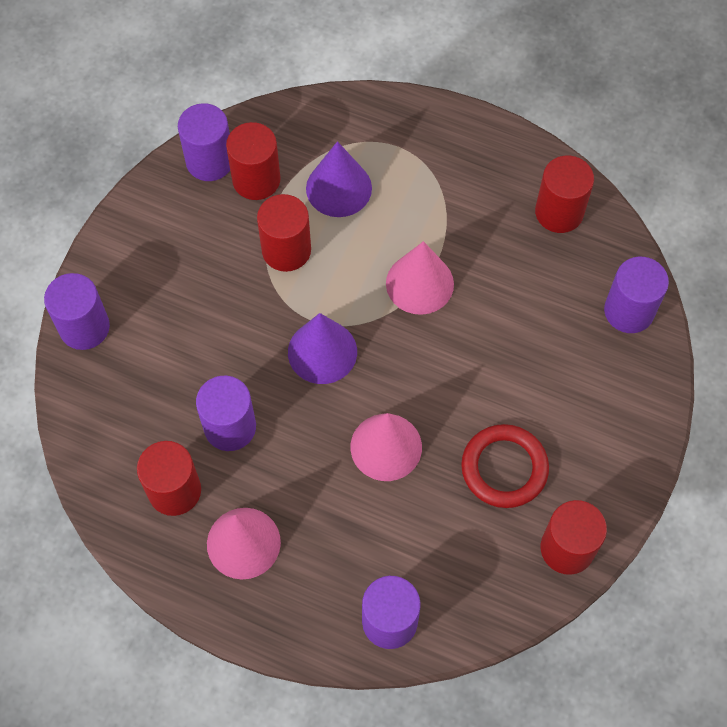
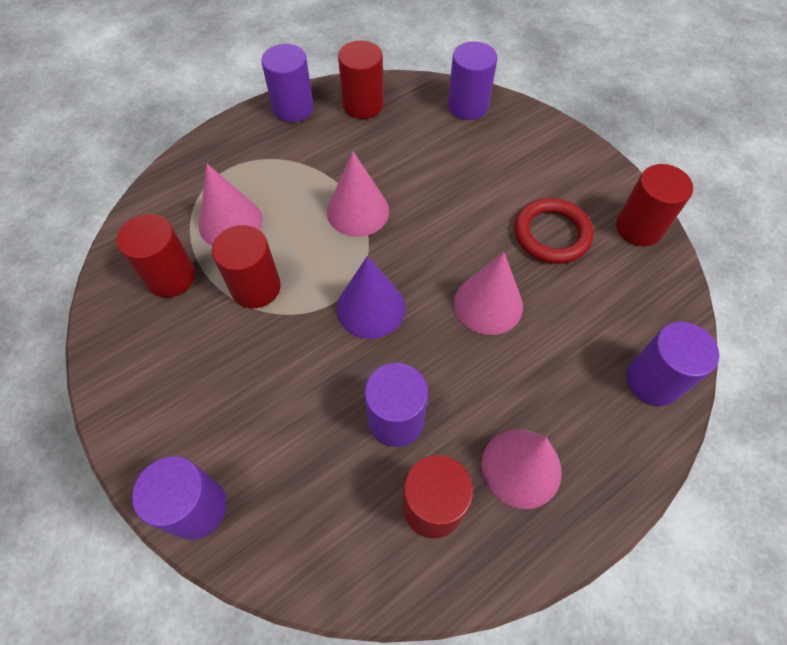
camera: 60 degrees left, 5 degrees down
(209, 161) = (120, 303): purple cylinder -> purple cylinder (293, 108)
(338, 188) = (230, 223): purple cone -> pink cone

